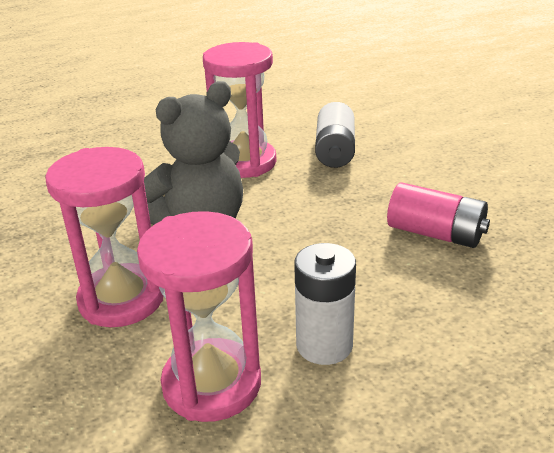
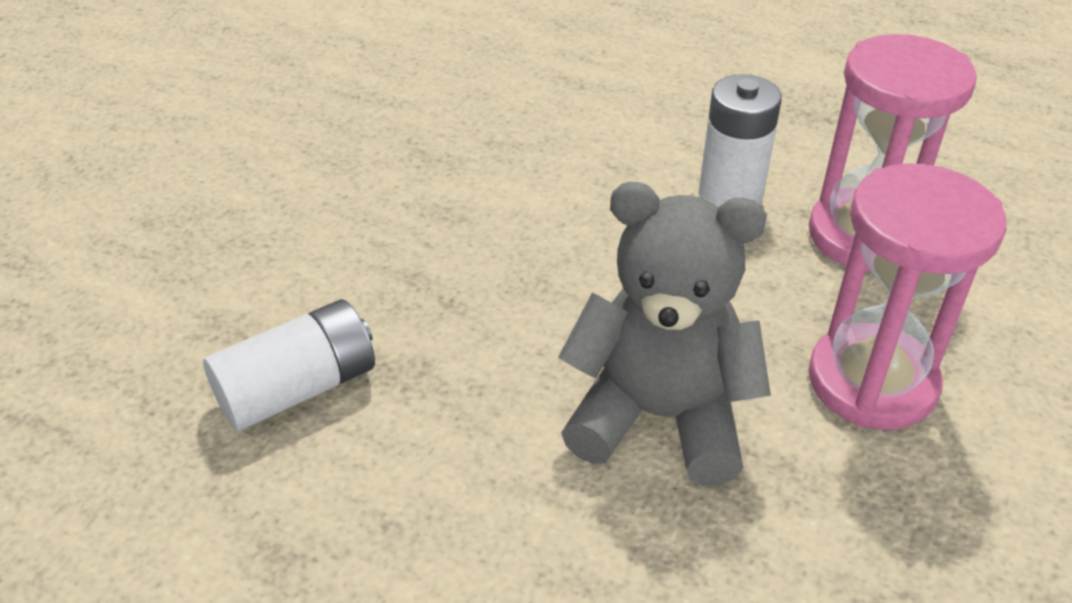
camera: 130 degrees left, 10 degrees up
(244, 162) = (435, 486): pink hourglass -> none
(435, 233) = (459, 198): pink battery -> none

